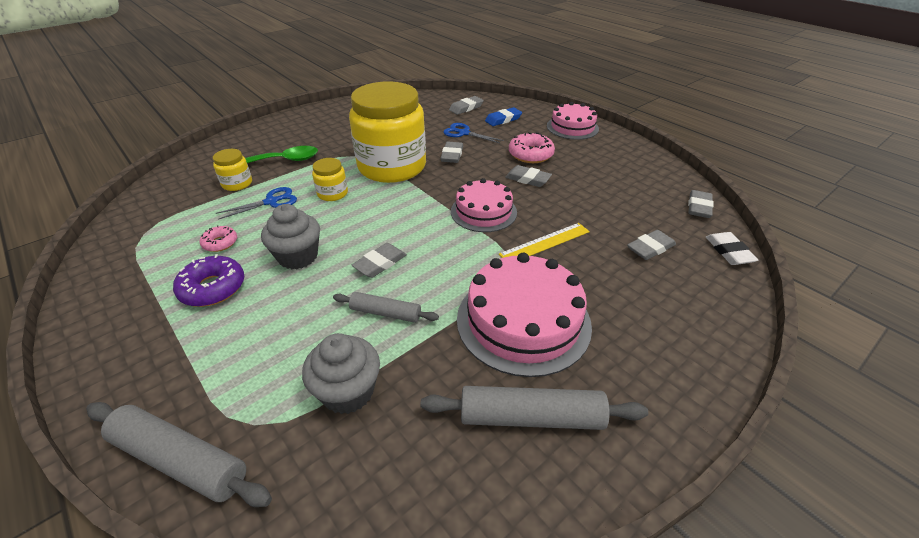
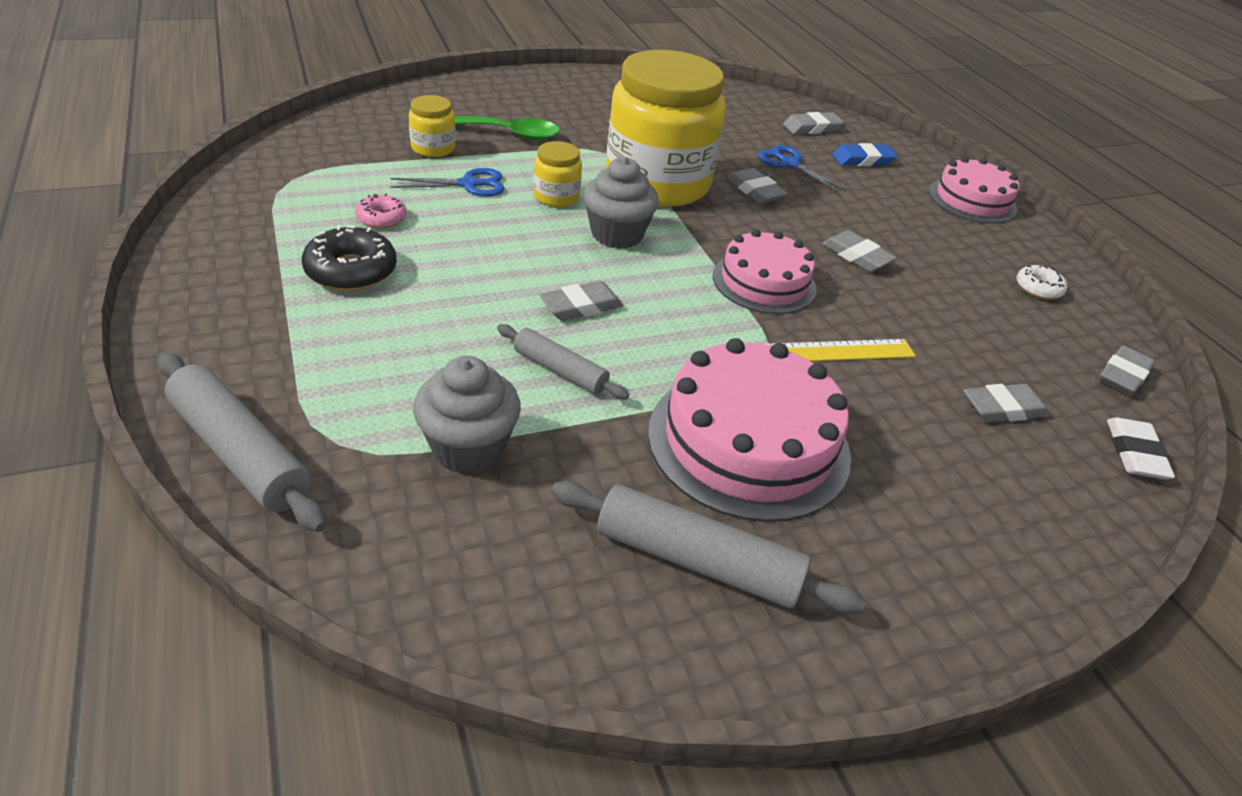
camera: 15 degrees right, 0 degrees up
(213, 288) = (351, 271): purple donut -> black donut
(298, 256) = (474, 265): grey cupcake -> grey cupcake (617, 234)
(452, 155) = (755, 190): grey eraser -> grey eraser turned 60 degrees counterclockwise
(530, 154) = (880, 222): pink donut -> none
(631, 169) = (1038, 288): none -> white donut

